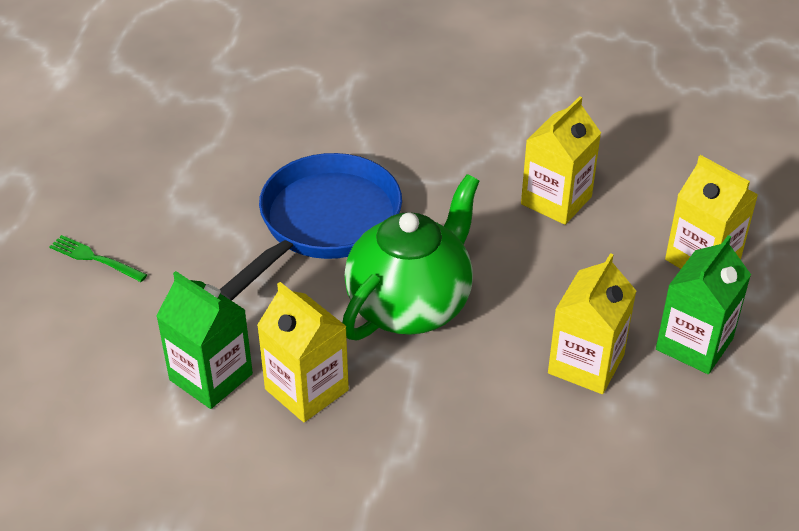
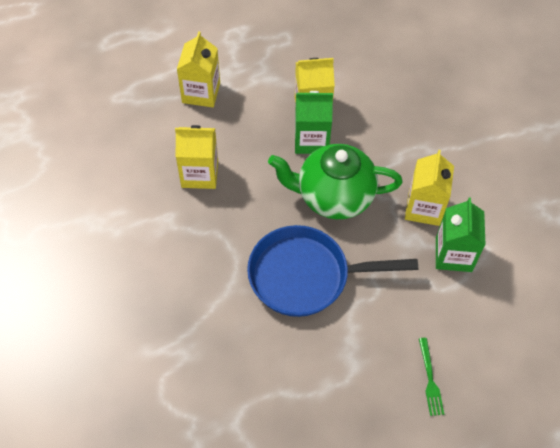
camera: 125 degrees left, 15 degrees up
(694, 344) = (265, 74): green carton -> green carton (311, 140)

